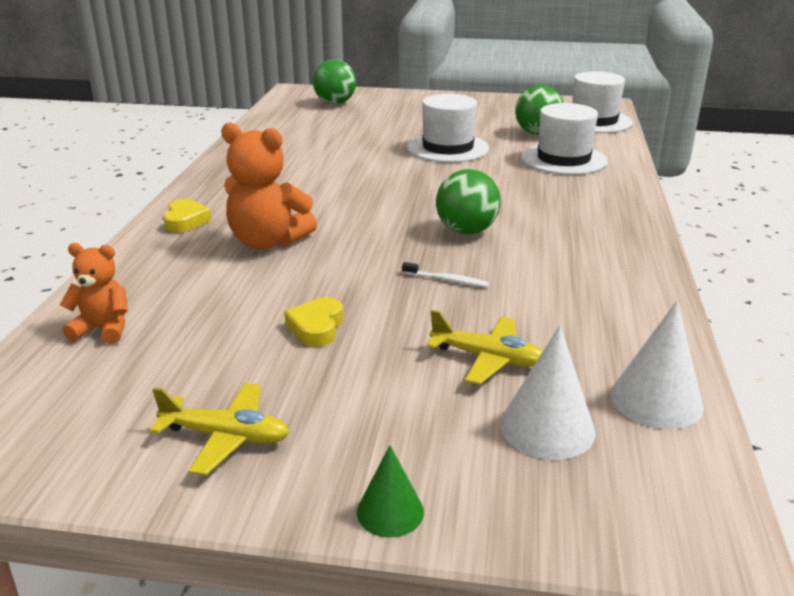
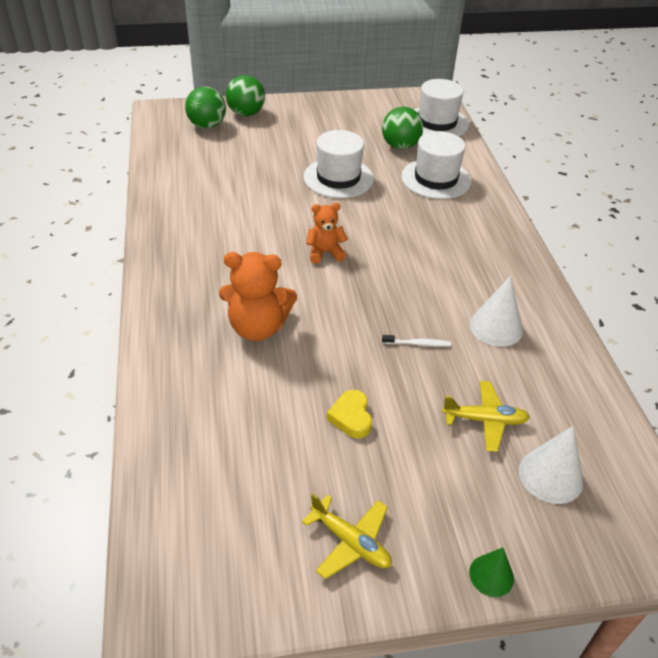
camera: 20 degrees left, 15 degrees up
(103, 329) = (189, 459): orange teddy bear -> orange teddy bear (325, 253)
(186, 221) = (172, 314): yellow heart -> none
(226, 436) = (350, 542): yellow plane -> yellow plane turned 45 degrees clockwise
(466, 231) = (404, 283): green ball -> green ball (246, 113)
(656, 400) = (604, 433): white cone -> white cone (496, 327)

